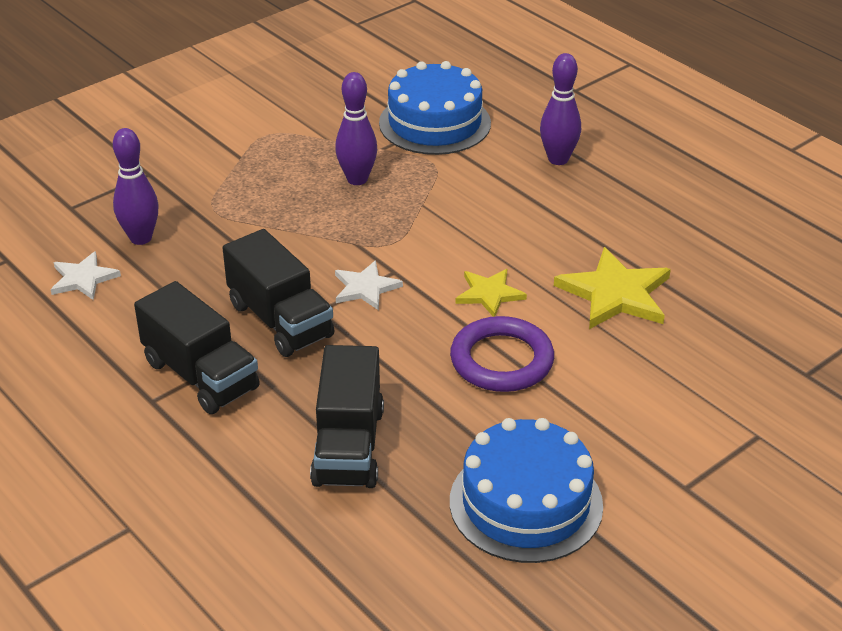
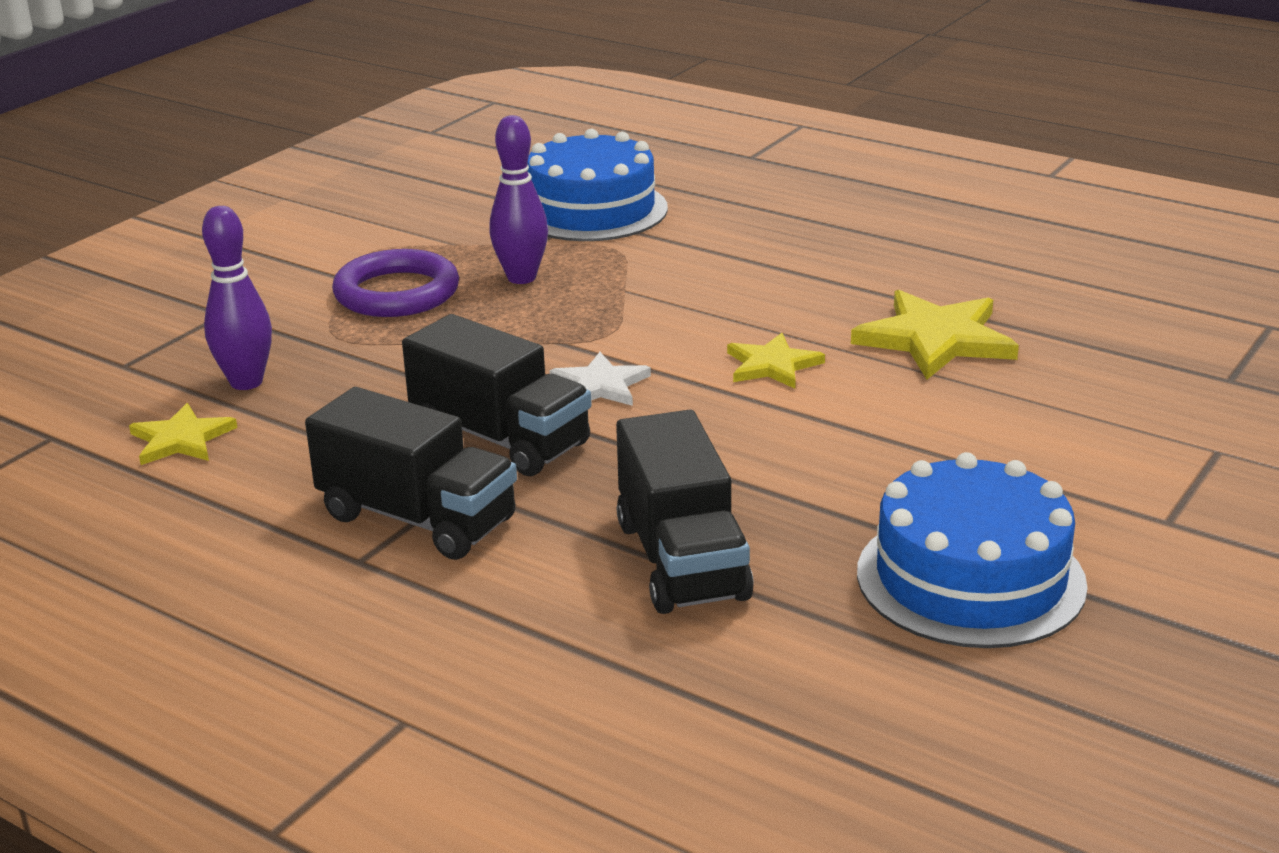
camera: 15 degrees left, 10 degrees down
(83, 278) = (181, 439): white star -> yellow star
(501, 360) = (834, 430): purple ring -> purple ring (397, 293)
(558, 159) = (773, 222): purple bowling pin -> none

